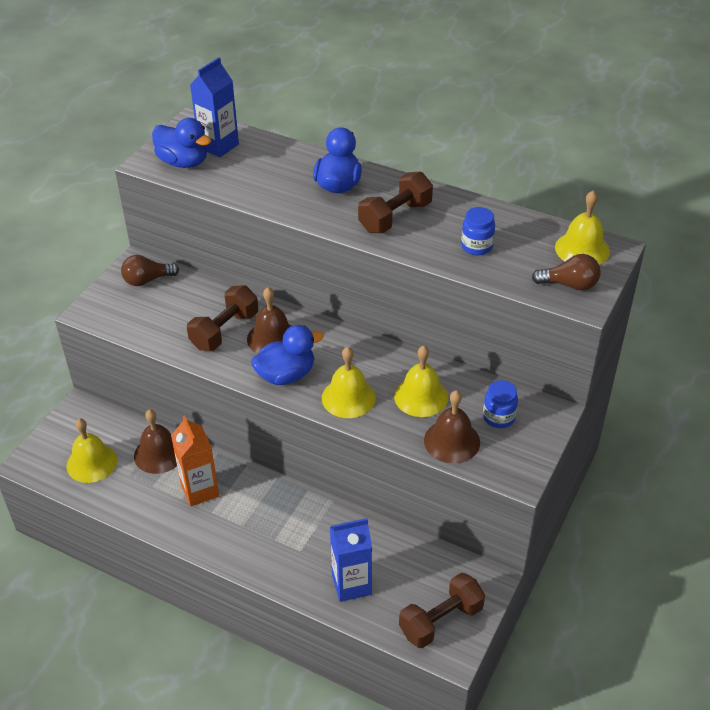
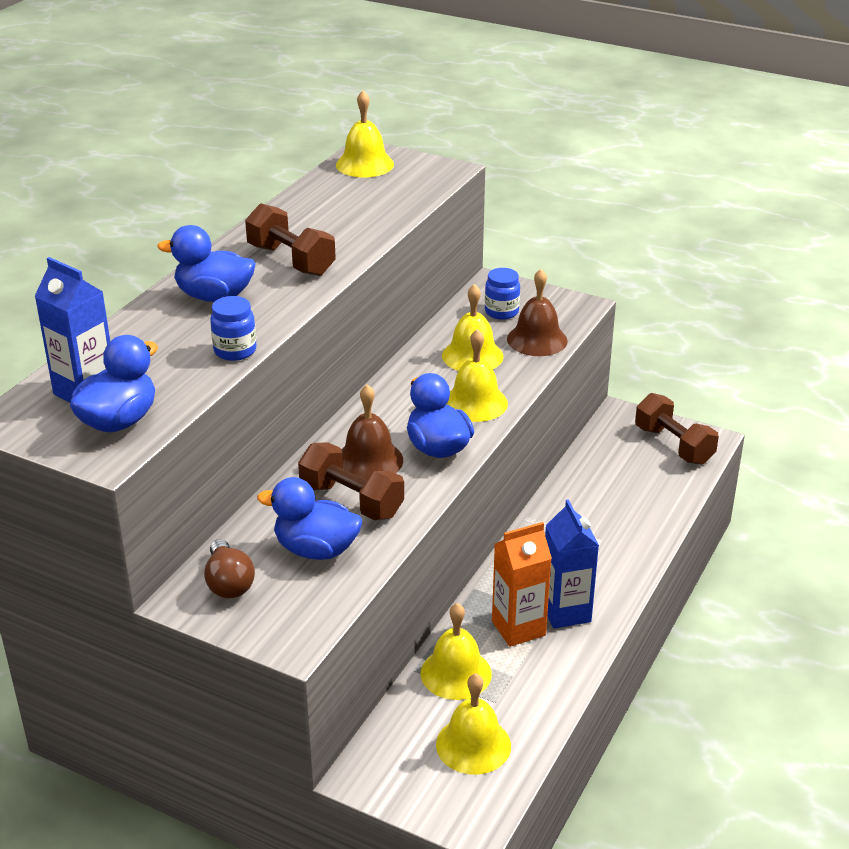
camera: 90 degrees left, 10 degrees down
(159, 454) = (456, 673): brown bell -> yellow bell
(174, 316) = (316, 549): none -> blue duck
(351, 584) = (641, 502): blue carton -> blue carton (565, 612)
(477, 246) = (354, 216): blue jar -> blue jar (235, 351)
(569, 285) = (421, 174): brown light bulb -> none

